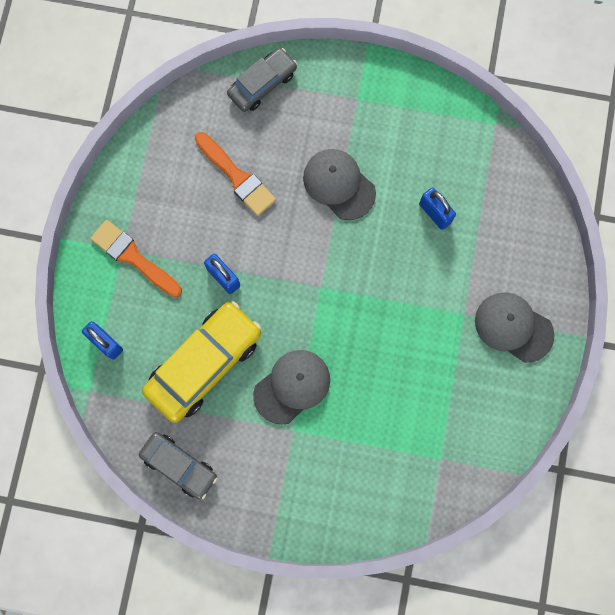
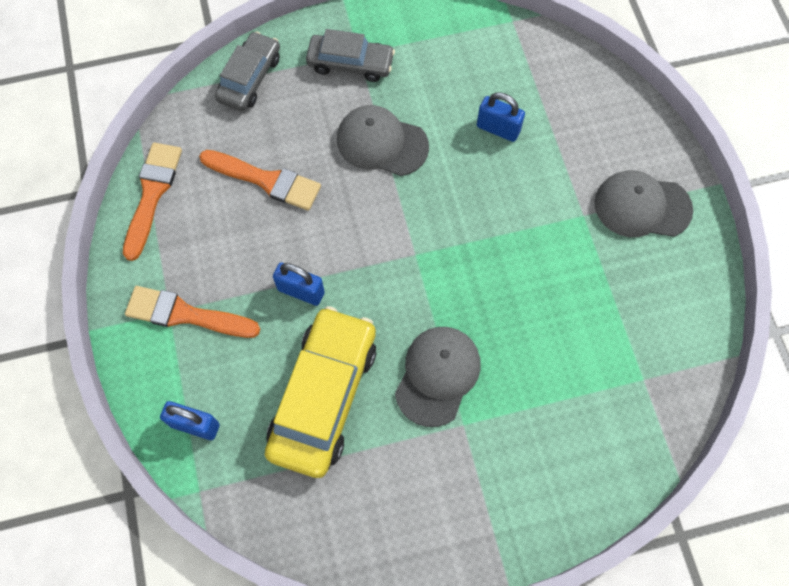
camera: 25 degrees left, 10 degrees down
(148, 150) = (152, 194): none -> orange brush
(179, 465) = (349, 529): grey car -> grey car (350, 63)

